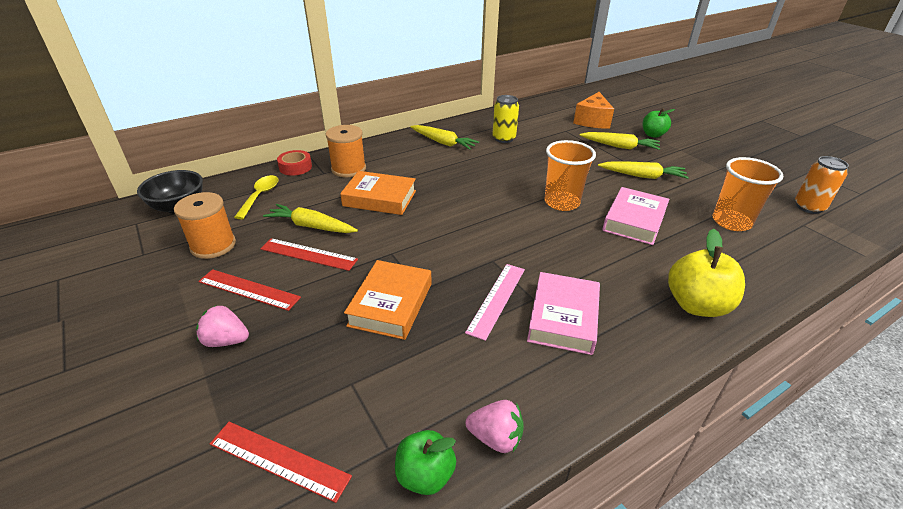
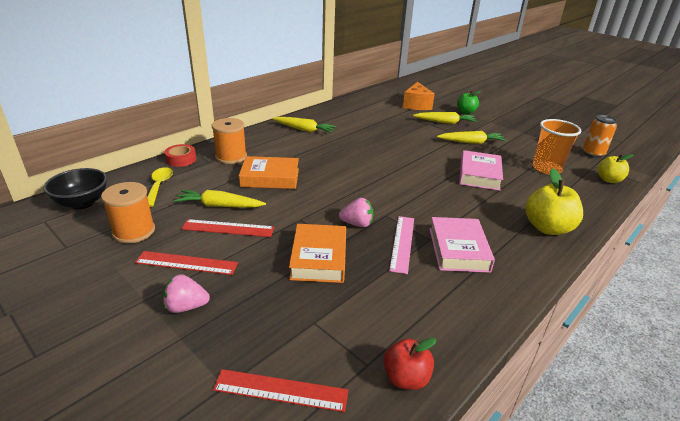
camera: 15 degrees left, 5 degrees down
(425, 475) = (406, 378): green apple -> red apple
(495, 438) = (447, 341): pink strawberry -> pink strawberry (357, 224)
(504, 138) = (353, 123): yellow can -> none
(562, 202) = (420, 167): orange cup -> none
(816, 247) = (608, 180): none -> yellow apple

